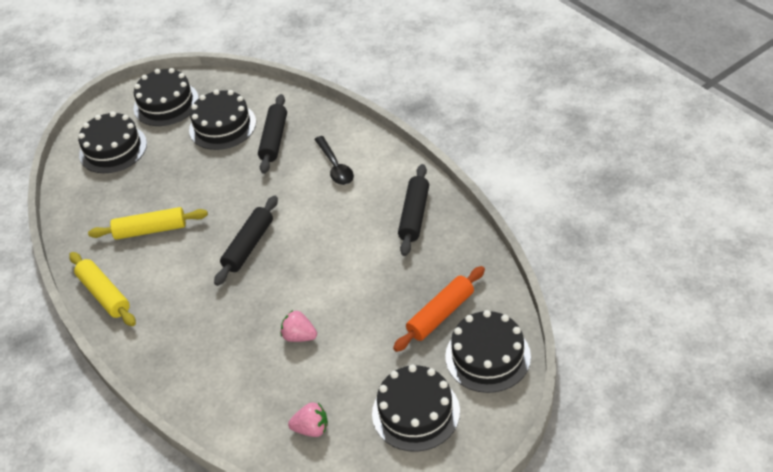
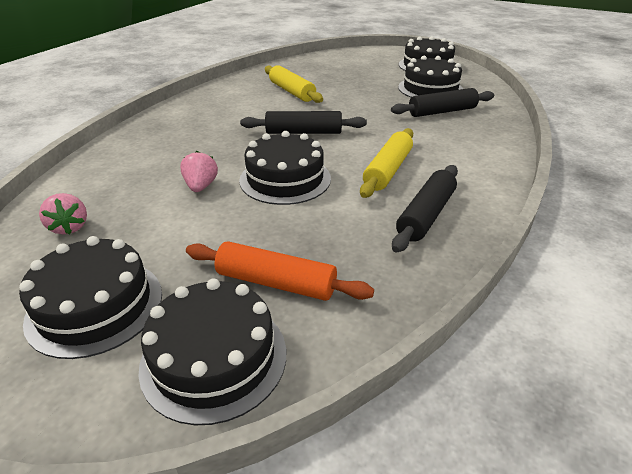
camera: 60 degrees right, 10 degrees down
(104, 294) = (215, 93): yellow rolling pin -> yellow rolling pin (388, 170)
(113, 149) = (361, 62): black cake -> black cake (285, 179)
(335, 167) = (443, 148): black spoon -> none
(414, 215) = (426, 215): black rolling pin -> black rolling pin turned 45 degrees counterclockwise

